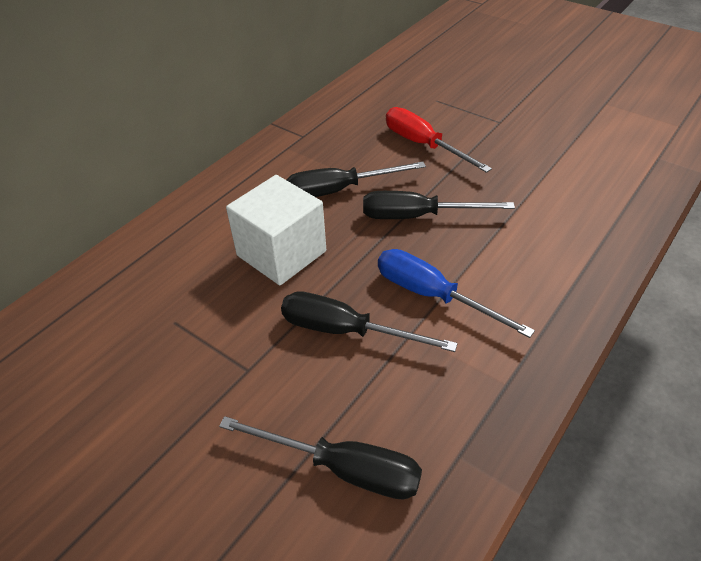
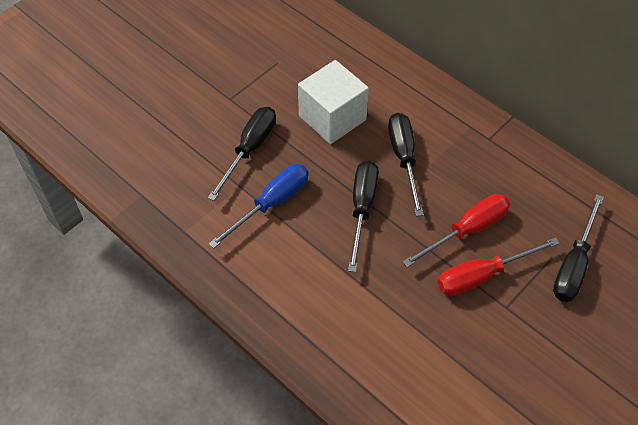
camera: 95 degrees right, 10 degrees up
(342, 468) = (150, 139): black screwdriver -> black screwdriver (573, 264)
(471, 134) = (482, 275): none -> red screwdriver

